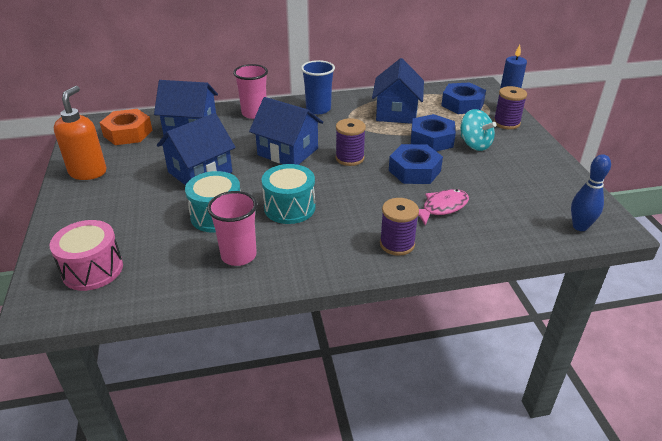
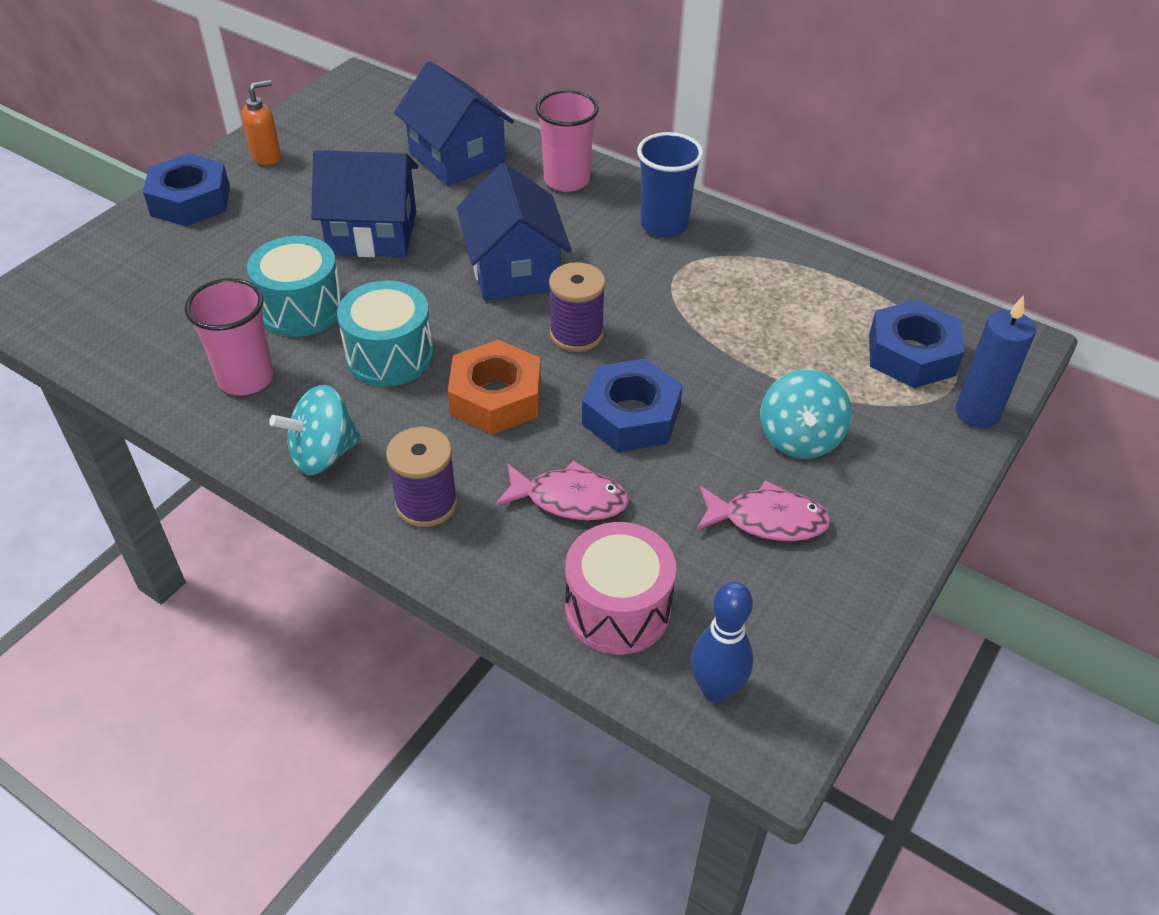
camera: 45 degrees right, 10 degrees up
(88, 172) = (267, 157): orange soap dispenser -> orange soap dispenser, size x0.61
(92, 269) = (107, 290): pink drum -> pink drum (617, 609)
(128, 133) = (379, 123): orange nut -> orange nut (496, 398)
(326, 257) = (323, 454): none -> turquoise spinning top
(396, 113) = (771, 302): blue house -> none
(431, 139) = (746, 383): blue nut -> blue nut (190, 201)
(506, 123) = (928, 438): purple spool -> none
(507, 172) = (767, 520): none -> pink fish

